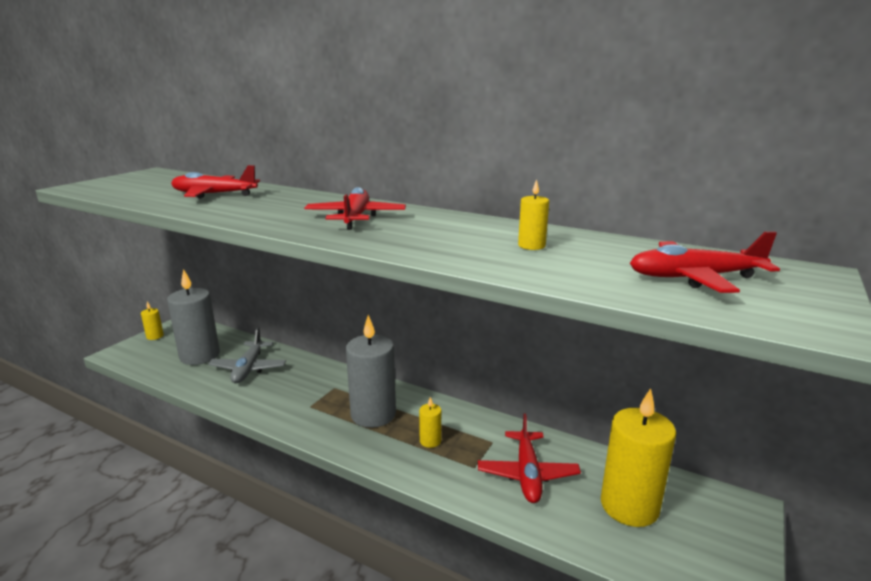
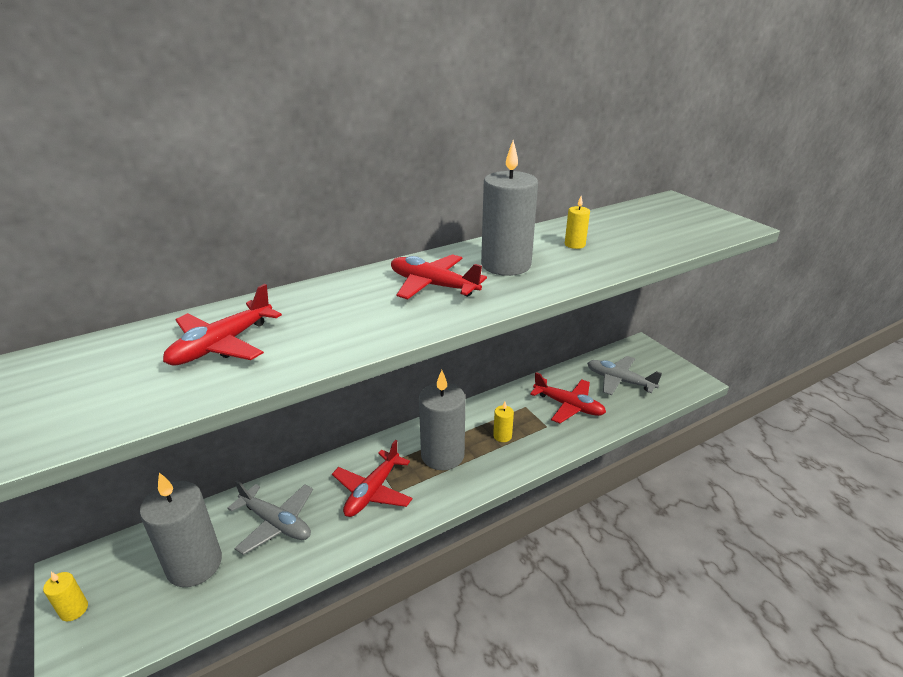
camera: 60 degrees left, 10 degrees up
(432, 230) = (506, 265): none -> grey candle
(629, 506) = (619, 381): yellow candle -> grey plane
(694, 278) = (664, 225): red plane -> red plane (372, 491)

